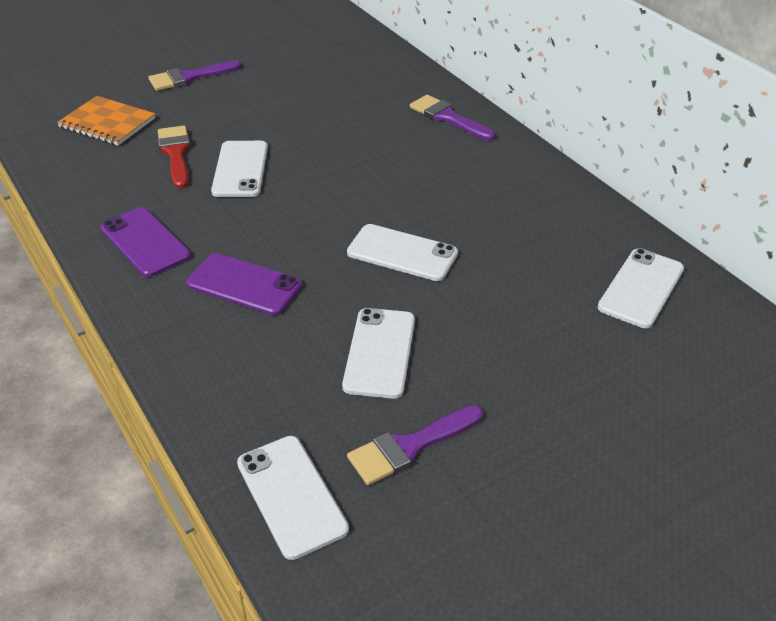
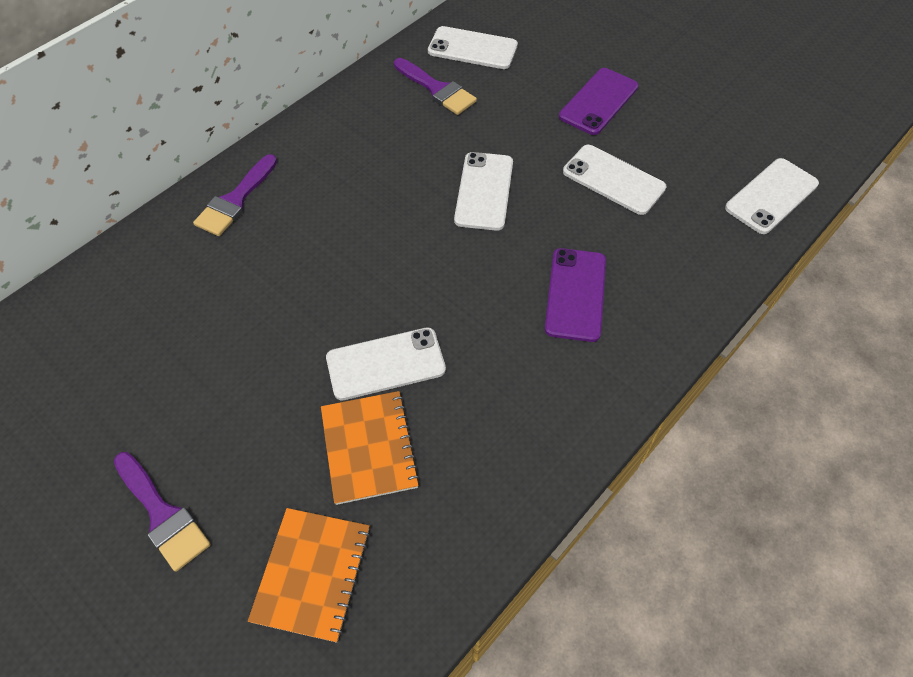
camera: 105 degrees left, 15 degrees up
(145, 242) = (548, 406): purple phone -> purple phone (598, 102)
(176, 153) = (369, 448): red brush -> orange notebook
(379, 352) = (613, 180): white phone -> white phone turned 45 degrees clockwise
(409, 447) = (694, 145): purple brush -> purple brush (437, 89)

